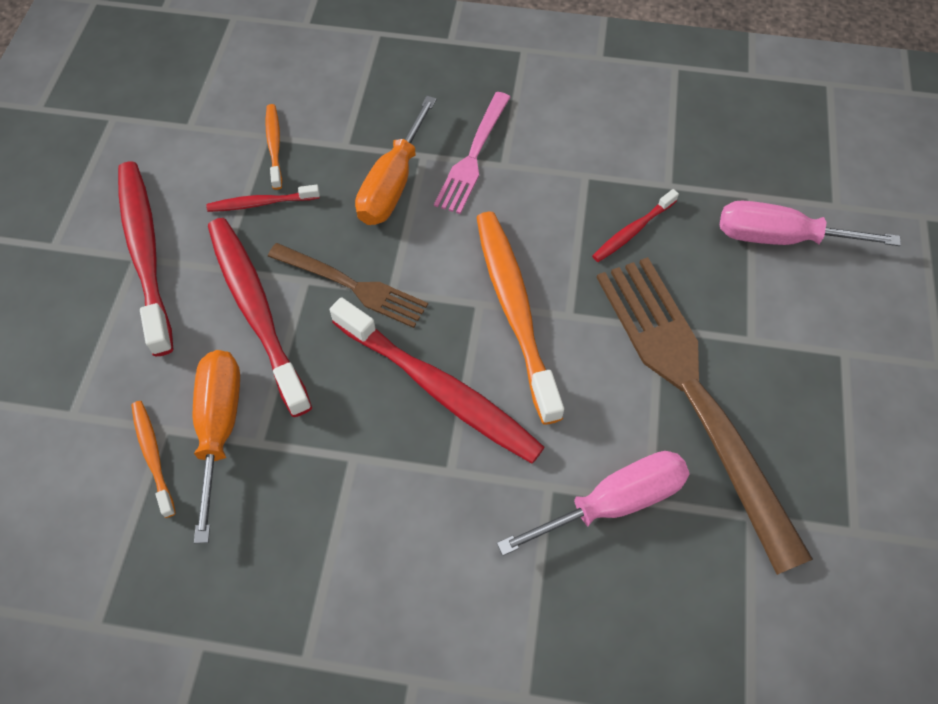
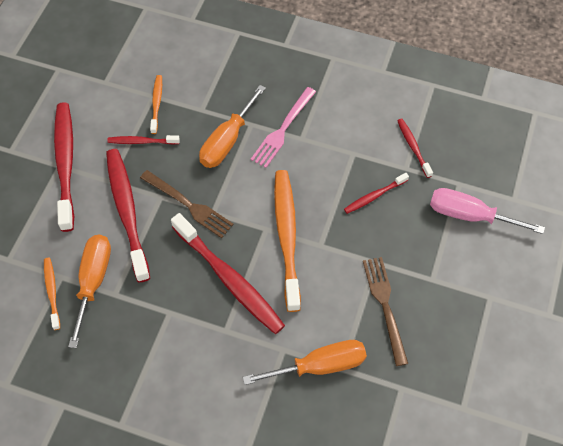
camera: 10 degrees right, 0 degrees up
(613, 502) = (320, 366): pink screwdriver -> orange screwdriver
(671, 154) = (413, 147): none -> red toothbrush
(690, 390) = (384, 305): brown fork -> brown fork, size x0.53

